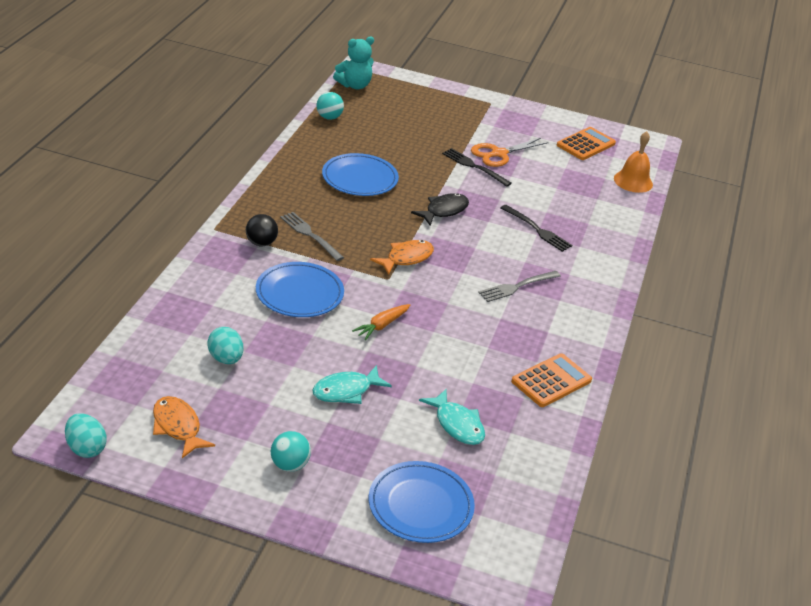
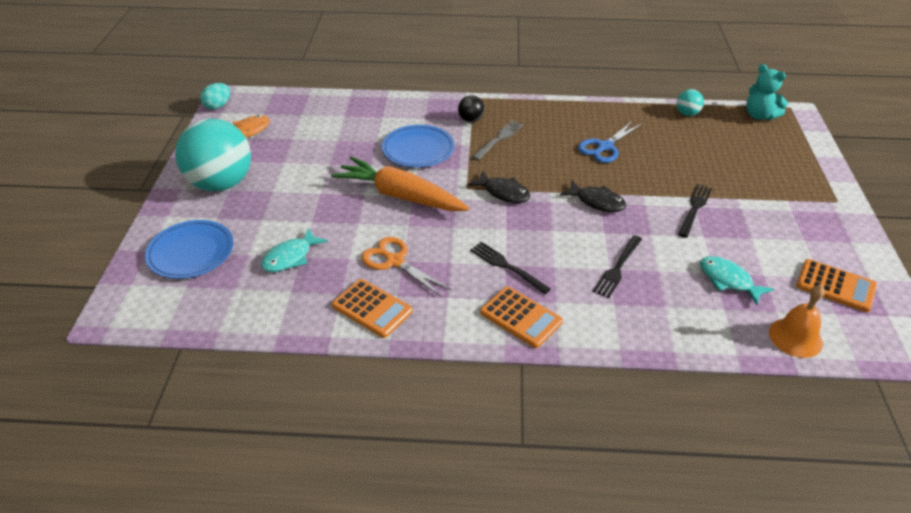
camera: 80 degrees right, 5 degrees up
(225, 359) = (324, 134): turquoise egg -> none
(289, 465) = (221, 183): turquoise ball -> turquoise ball, size x2.39
(346, 391) = (310, 193): turquoise fish -> turquoise fish (728, 280)
(360, 178) = (605, 147): blue plate -> blue scissors
(382, 326) = (400, 196): orange carrot -> orange carrot, size x2.25
(406, 258) = (503, 192): orange fish -> black fish
(499, 154) = (738, 221): orange scissors -> orange scissors (395, 261)
(517, 287) = (507, 266): grey fork -> black fork
(583, 297) = (521, 317): none -> orange calculator

